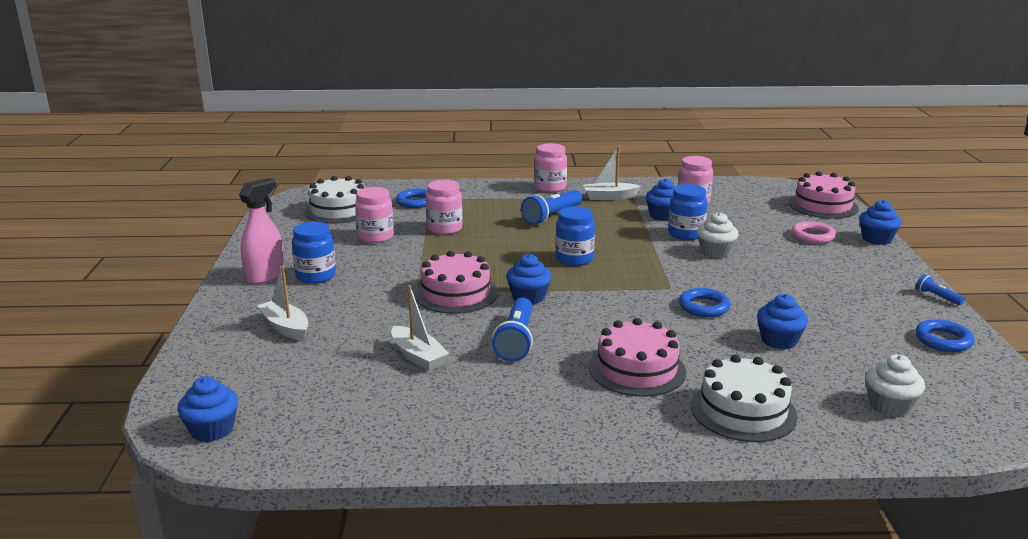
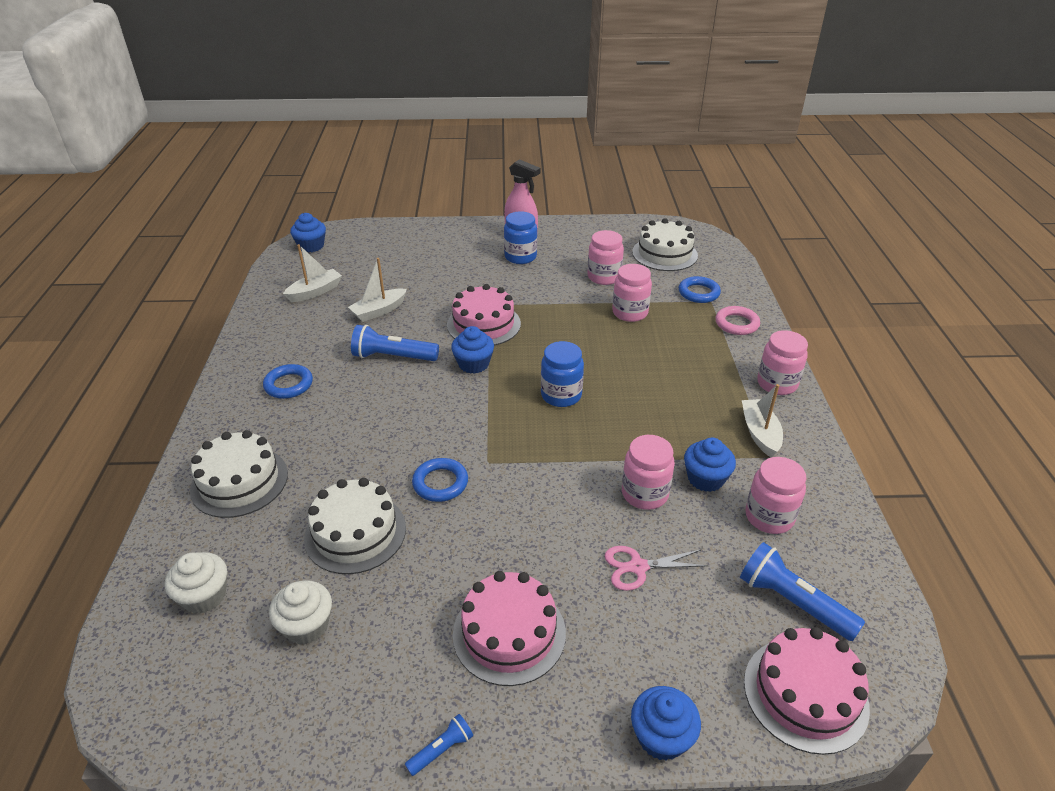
camera: 90 degrees right, 15 degrees up
(285, 327) = (435, 254): white boat -> white boat (315, 292)
(552, 216) = (680, 383): blue flashlight -> blue flashlight (792, 602)
(637, 369) = (327, 423): pink cake -> pink cake (509, 633)
(686, 234) = (644, 494): blue jar -> pink jar
(715, 252) = (588, 515): white cupcake -> white cupcake (306, 625)
(756, 239) = (638, 567): none -> pink scissors
(779, 340) = (355, 533): blue cupcake -> white cake
(813, 236) = (658, 641): pink ring -> pink ring (736, 324)
(943, 340) = (319, 705): blue ring -> blue ring (288, 385)

